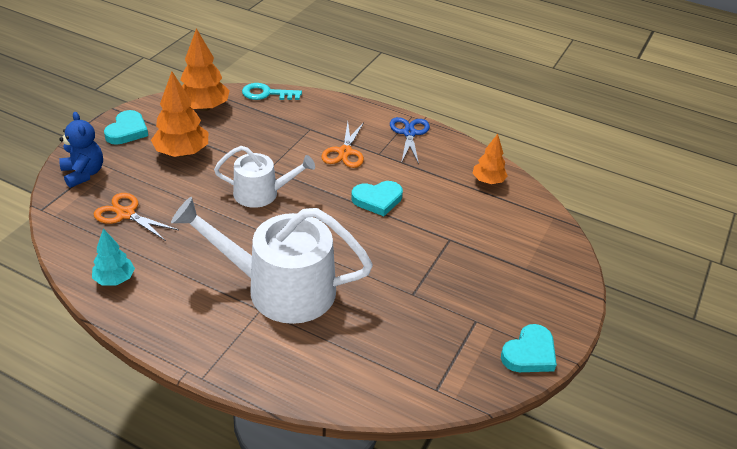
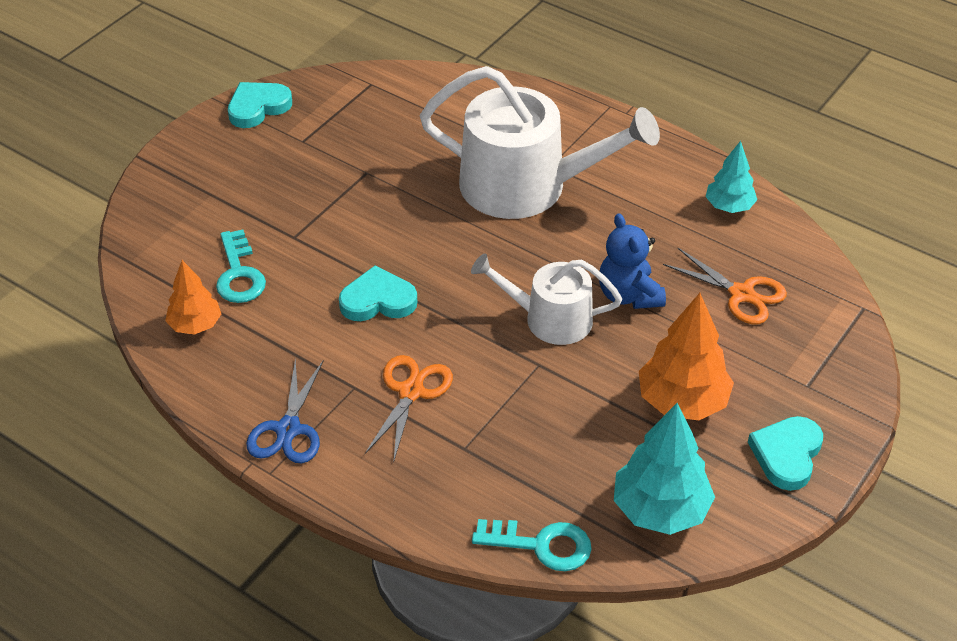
camera: 170 degrees left, 5 degrees up
(83, 174) = (827, 366): blue teddy bear -> blue teddy bear (629, 295)
(204, 107) = (660, 509): orange tree -> turquoise tree
(476, 212) = (239, 274): none -> turquoise key

